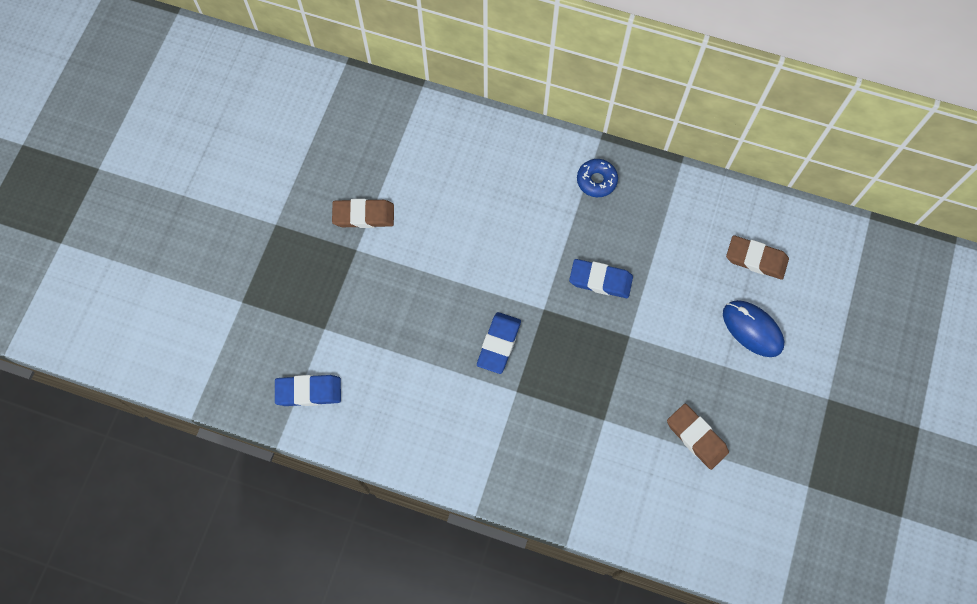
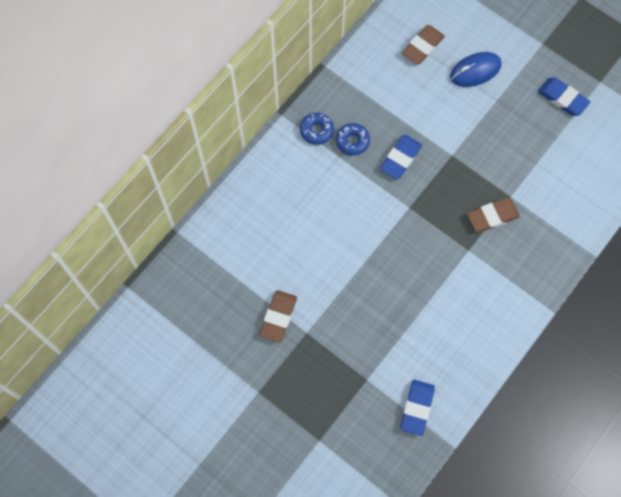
camera: 70 degrees left, 0 degrees up
(499, 344) = (426, 250): blue eraser -> blue eraser (562, 98)
(599, 222) = (352, 141): none -> blue donut
(696, 437) = (543, 139): brown eraser -> brown eraser (492, 216)

